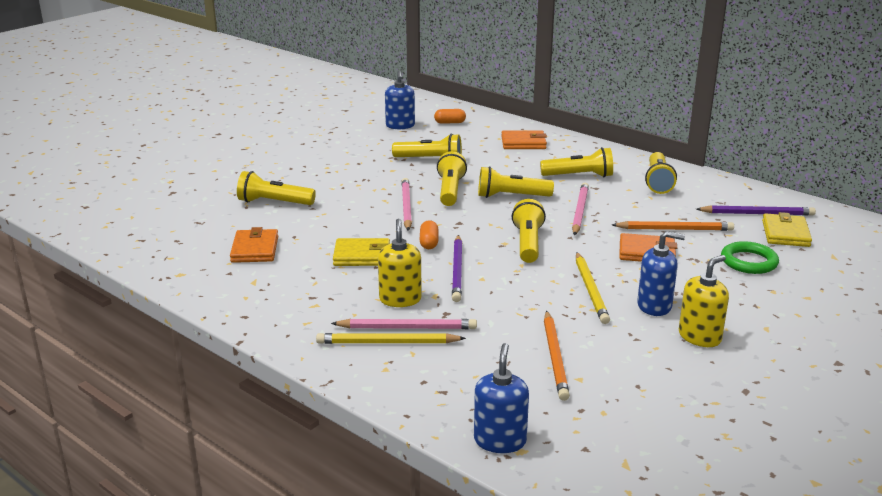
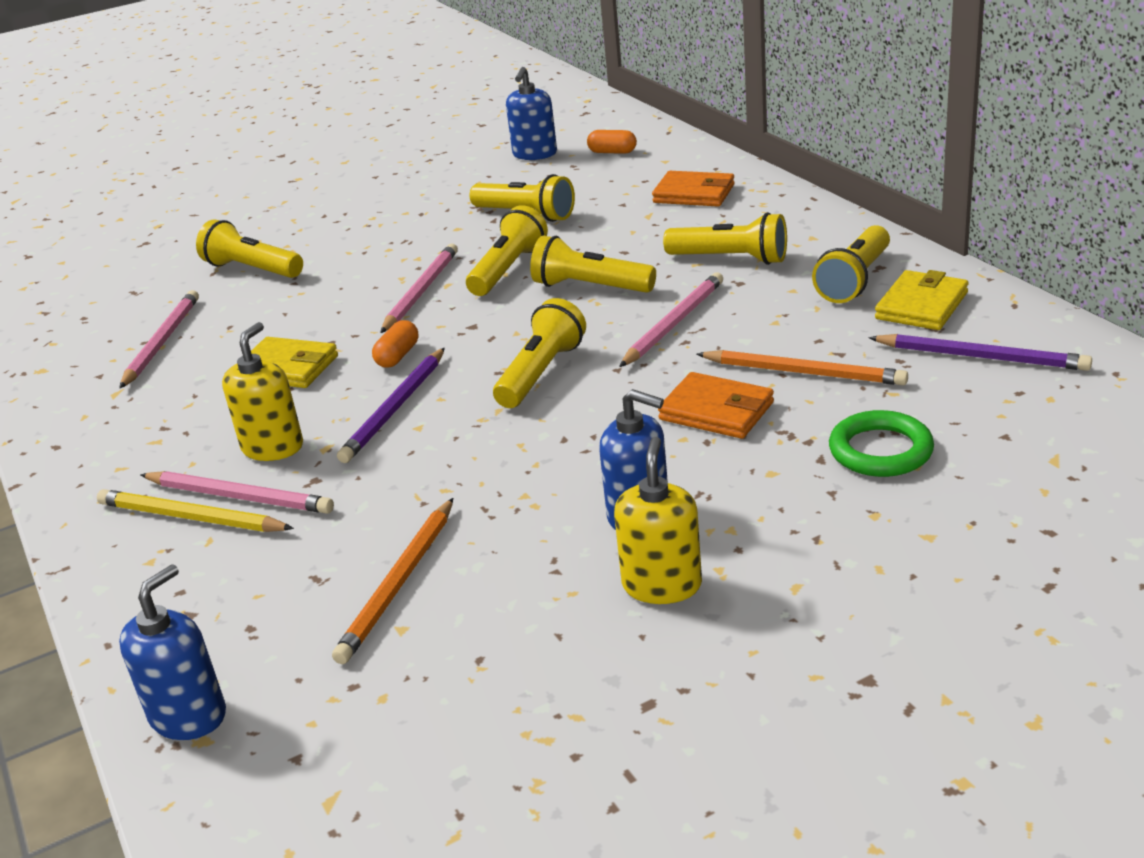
camera: 25 degrees right, 5 degrees up
(255, 249) = (162, 342): orange wallet -> pink pencil
(591, 290) = (563, 469): yellow pencil -> none
(699, 337) = (662, 585): yellow soap dispenser -> yellow soap dispenser turned 60 degrees counterclockwise
(785, 233) = (1000, 402): yellow wallet -> yellow wallet (921, 306)

